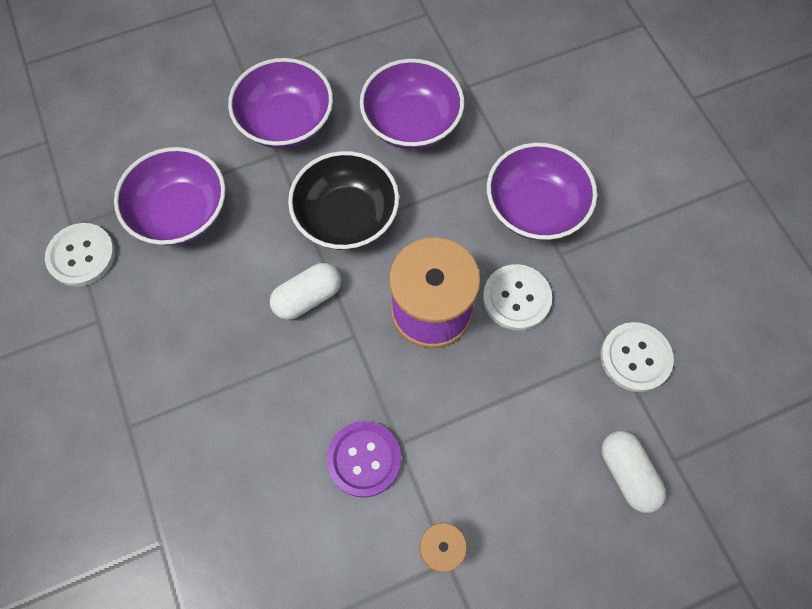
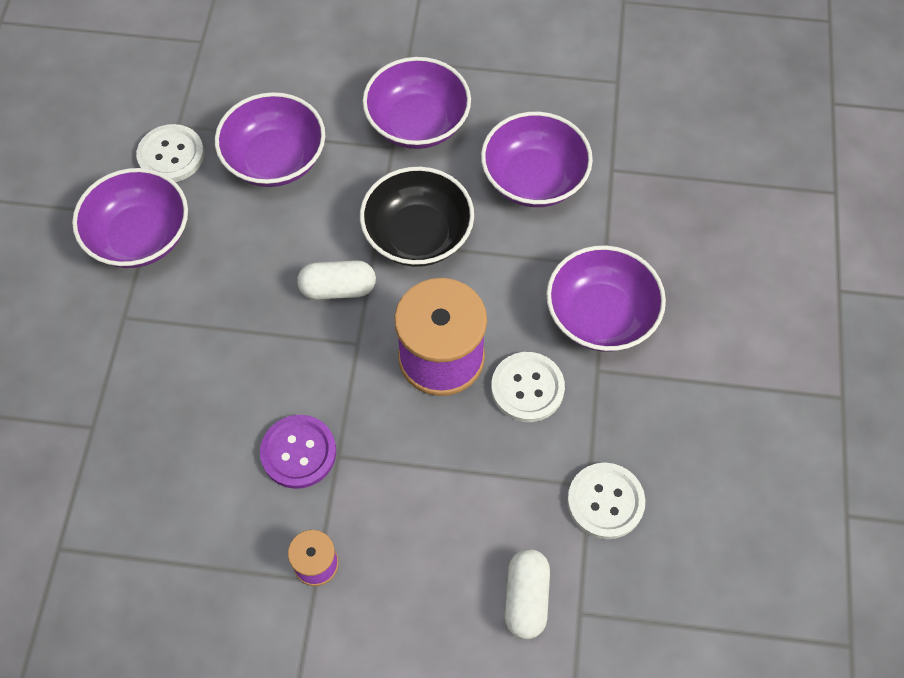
camera: 30 degrees right, 5 degrees down
(98, 344) = (140, 237): none -> purple bowl

